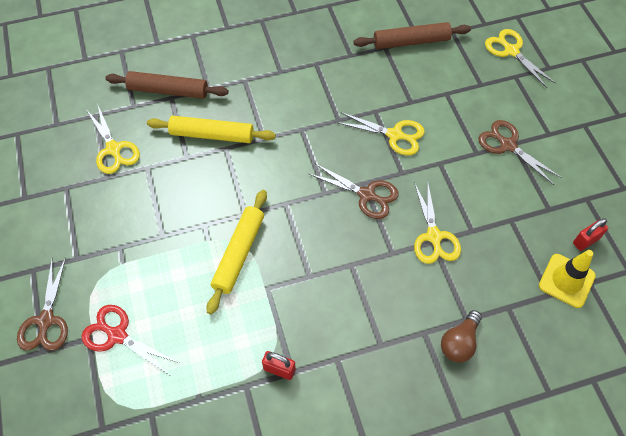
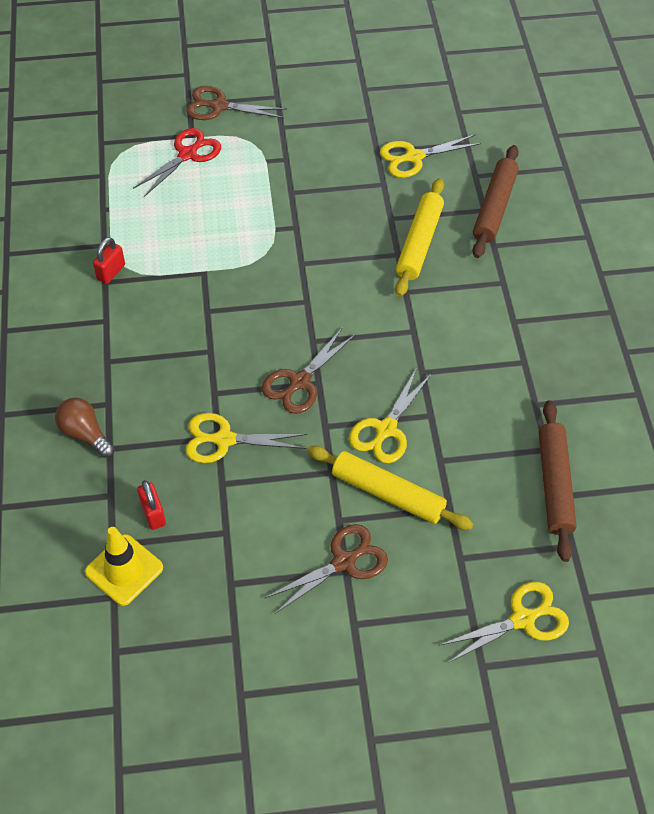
camera: 100 degrees right, 5 degrees down
(239, 254) = (251, 253): yellow rolling pin -> yellow rolling pin (387, 494)
(585, 241) = (172, 612): red padlock -> red padlock (153, 514)

